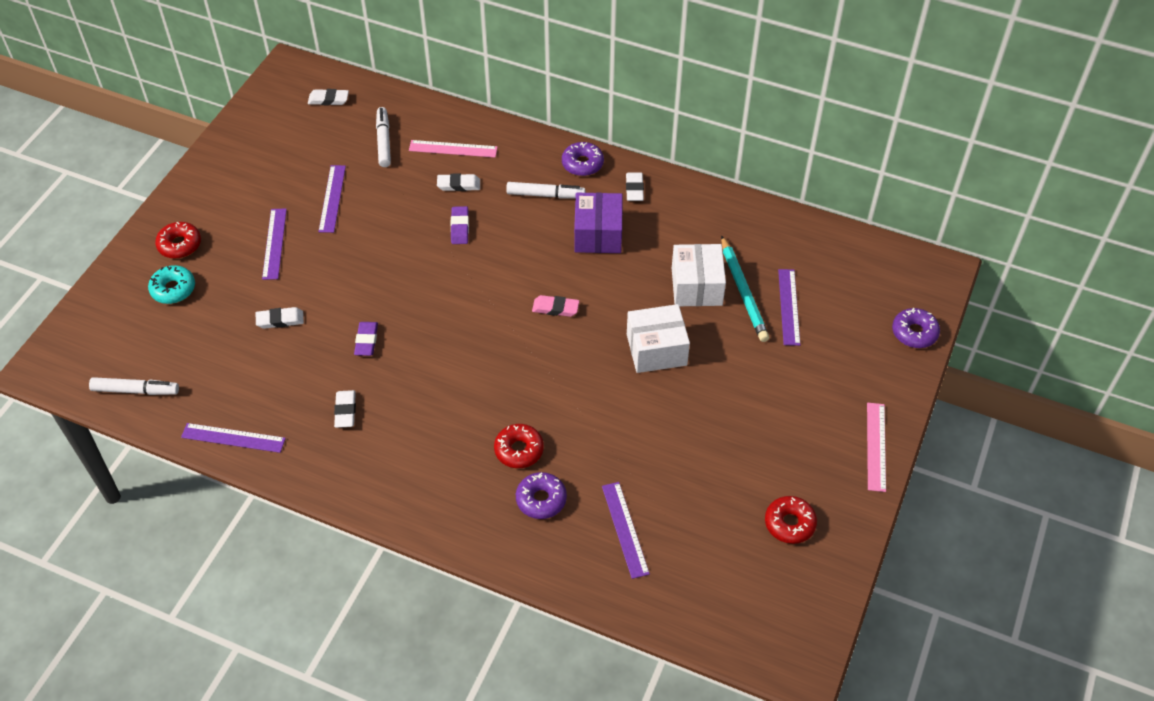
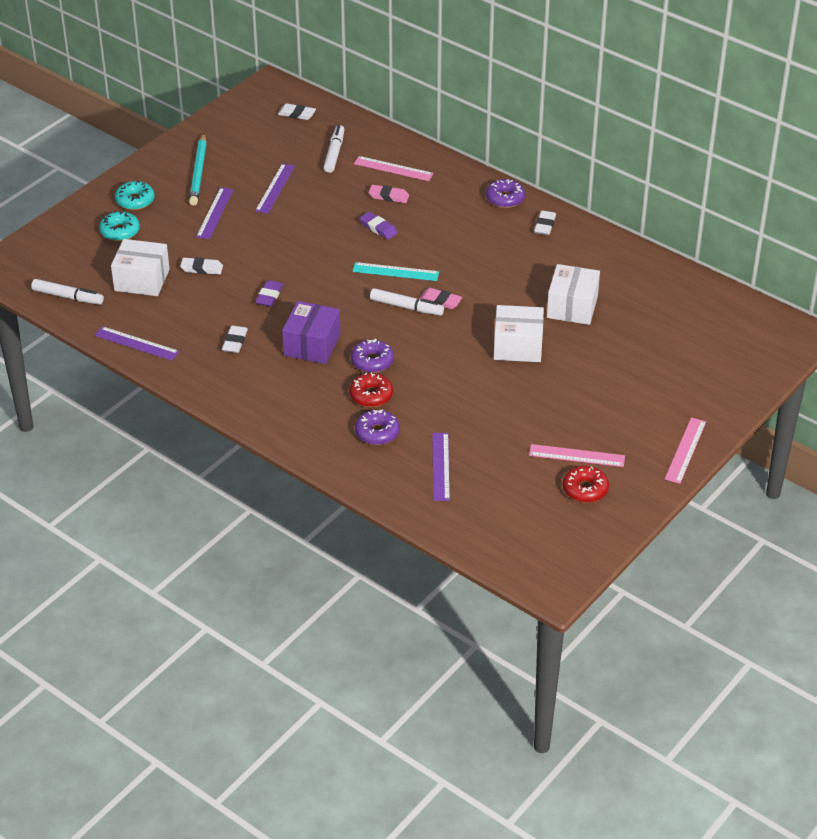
camera: 15 degrees right, 10 degrees down
(180, 245) = (135, 201): red donut -> turquoise donut
(216, 349) = (142, 280): none -> white box
(458, 185) = (388, 196): white eraser -> pink eraser
(460, 227) = (378, 228): purple eraser -> purple eraser turned 60 degrees counterclockwise
(495, 280) = (395, 272): none -> turquoise ruler
(545, 195) = (463, 216): white marker -> white marker (406, 307)
(598, 234) = (498, 253): purple box -> purple box (312, 345)
(743, 292) = (613, 318): turquoise pencil -> turquoise pencil (198, 172)
(766, 480) = (577, 455): none -> pink ruler
(788, 307) = (649, 336): purple ruler -> none
(914, 333) = (757, 375): purple donut -> purple donut (372, 361)

